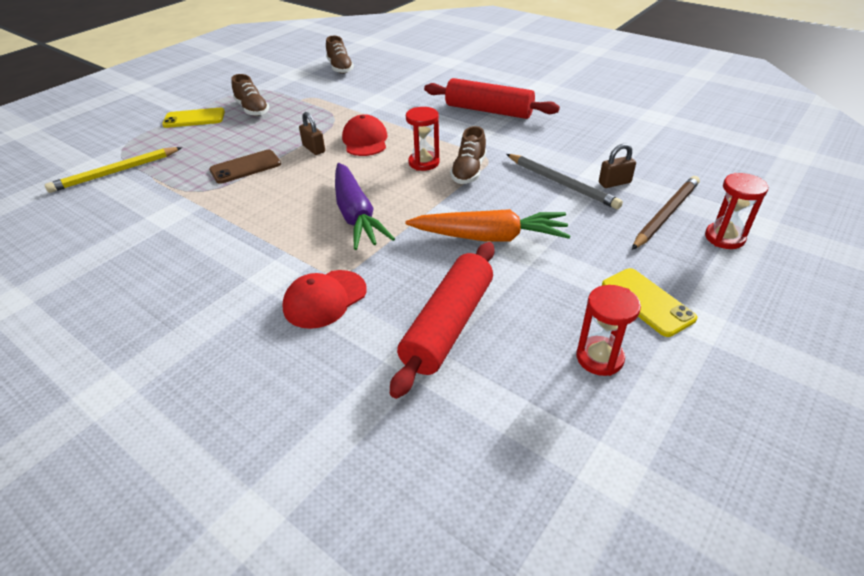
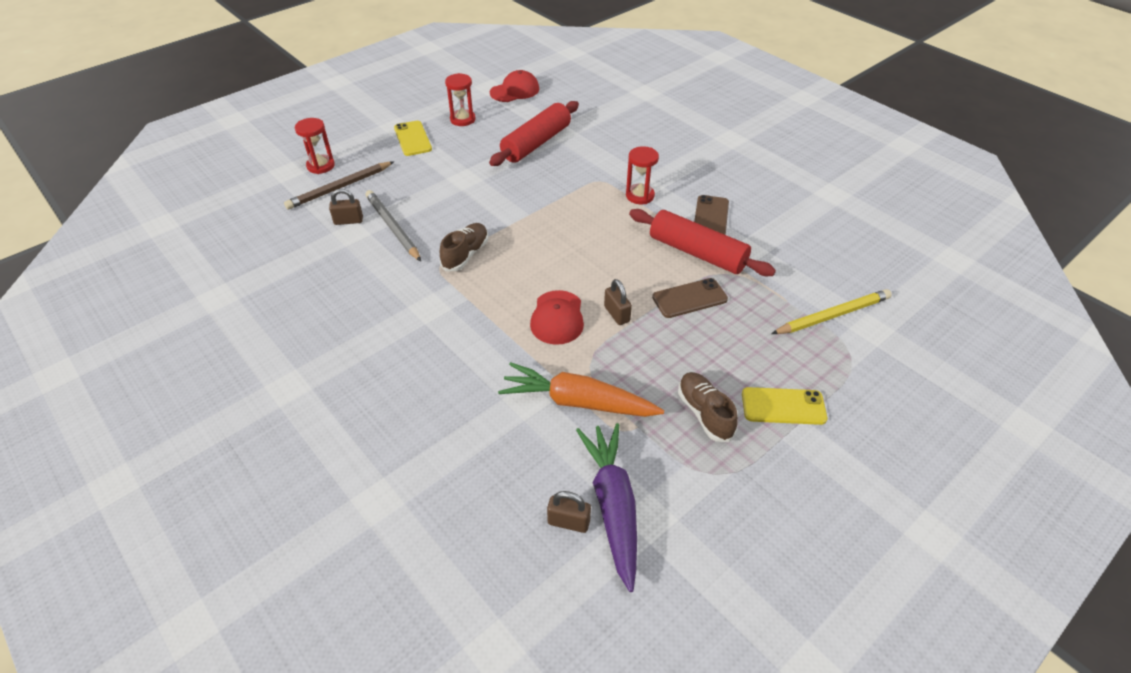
camera: 170 degrees left, 5 degrees up
(196, 245) = (711, 217): none -> brown phone
(325, 299) = (610, 166): red cap -> red cap (515, 91)
(340, 68) = (568, 522): brown shoe -> brown padlock
(356, 215) = (581, 224): purple carrot -> purple carrot (612, 505)
(424, 163) = (504, 272): red hourglass -> red hourglass (640, 196)
(489, 110) = (391, 346): red rolling pin -> red rolling pin (697, 253)
(490, 237) = (482, 190): orange carrot -> orange carrot (577, 402)

